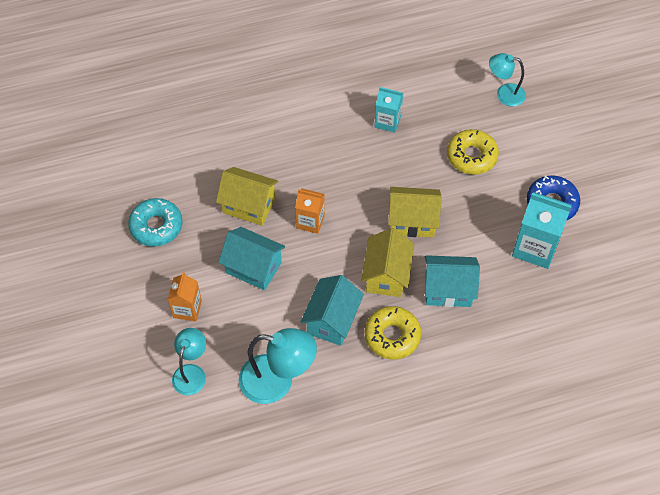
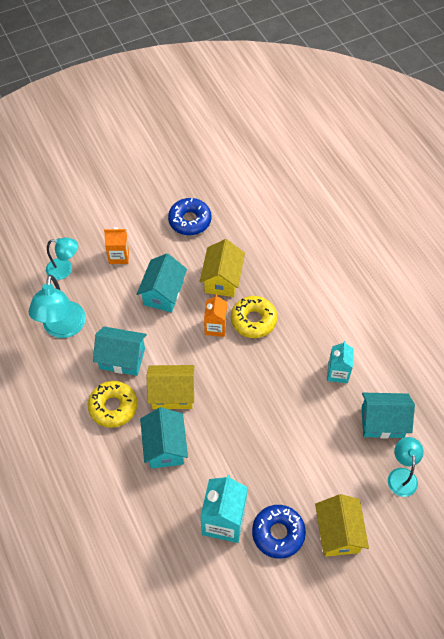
camera: 80 degrees right, 0 degrees up
(156, 226) = (190, 220): turquoise donut -> blue donut
(412, 221) = (232, 408): yellow house -> yellow house (338, 533)
(447, 97) = (382, 422): none -> turquoise house
(471, 156) = (316, 452): yellow donut -> yellow donut (253, 320)

